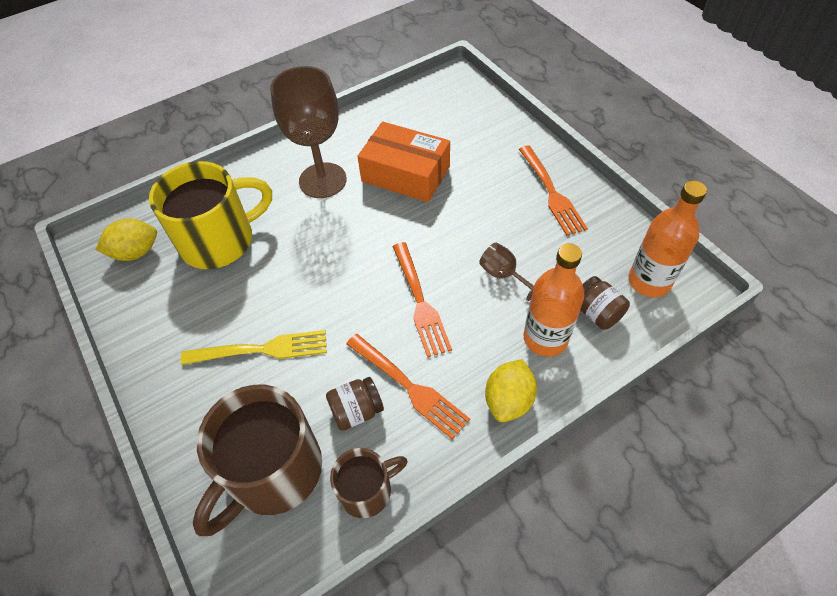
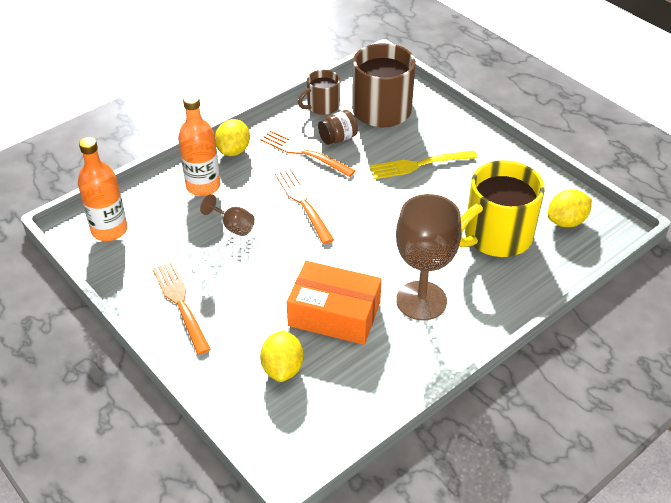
camera: 170 degrees right, 10 degrees down
(456, 134) = (282, 368): none -> yellow lemon
(597, 313) = (159, 205): brown jar -> none

